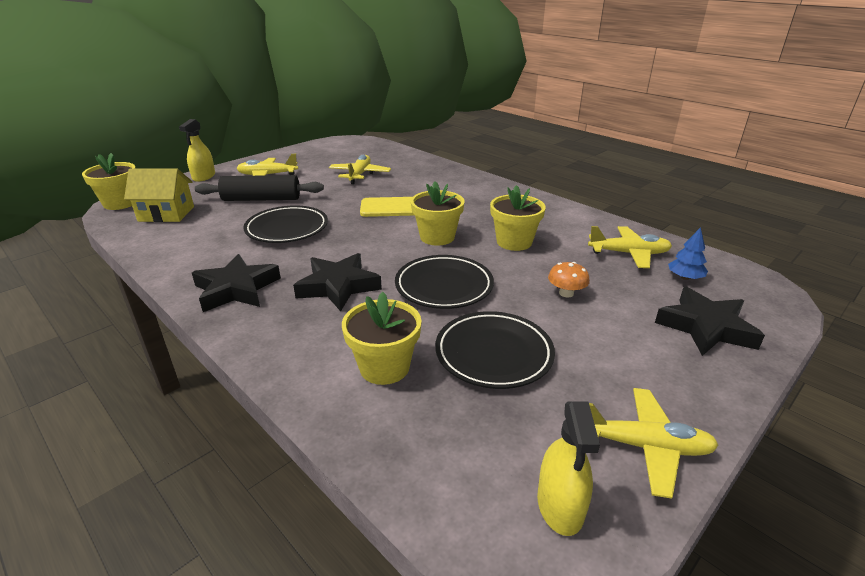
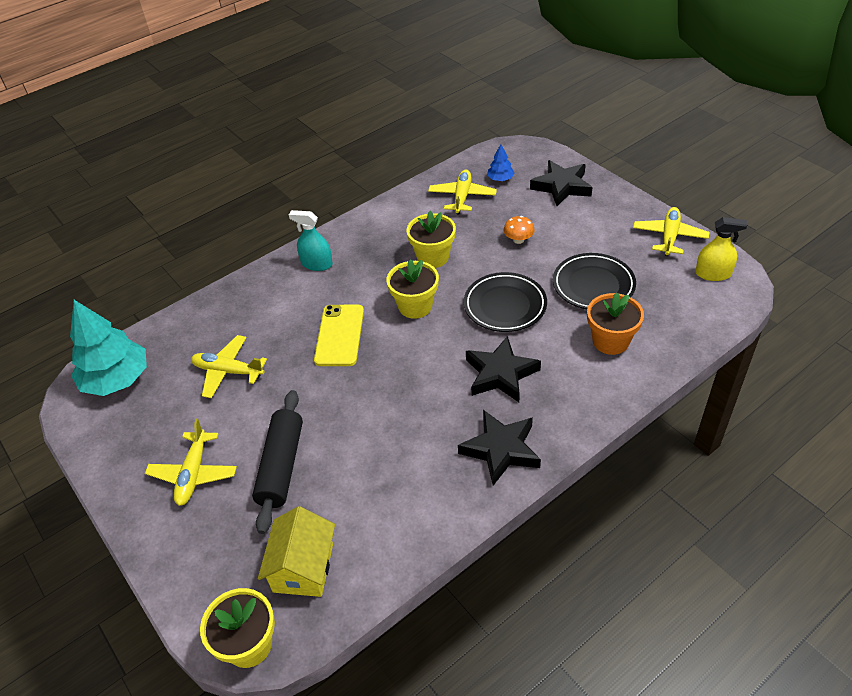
camera: 80 degrees left, 15 degrees up
(204, 176) = (170, 557): yellow spray bottle -> none
(287, 229) = (375, 427): black plate -> none
(357, 148) = (117, 379): none -> turquoise tree
(384, 367) = (610, 341): yellow flower pot -> orange flower pot
(486, 192) = (317, 264): none -> turquoise spray bottle

